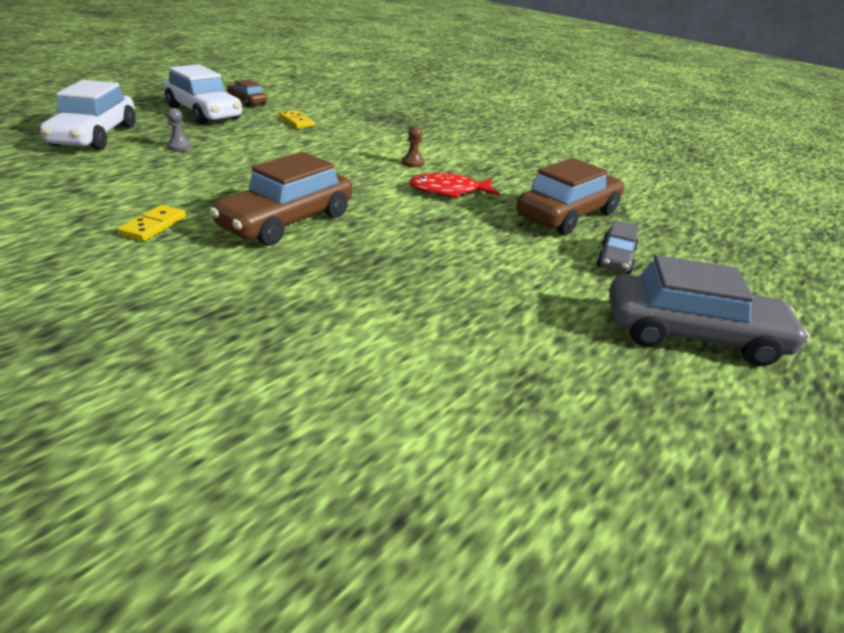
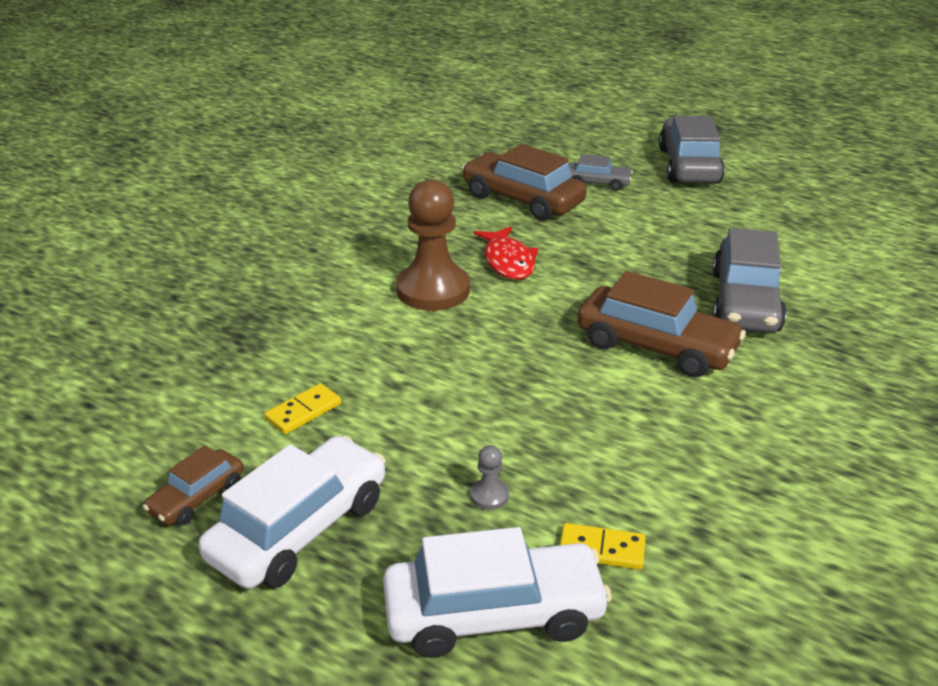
camera: 95 degrees left, 0 degrees up
(153, 225) = (735, 429): yellow domino -> yellow domino (601, 549)
(333, 282) = (745, 301): none -> grey car
(412, 163) = (433, 290): brown pawn -> brown pawn, size x2.48

